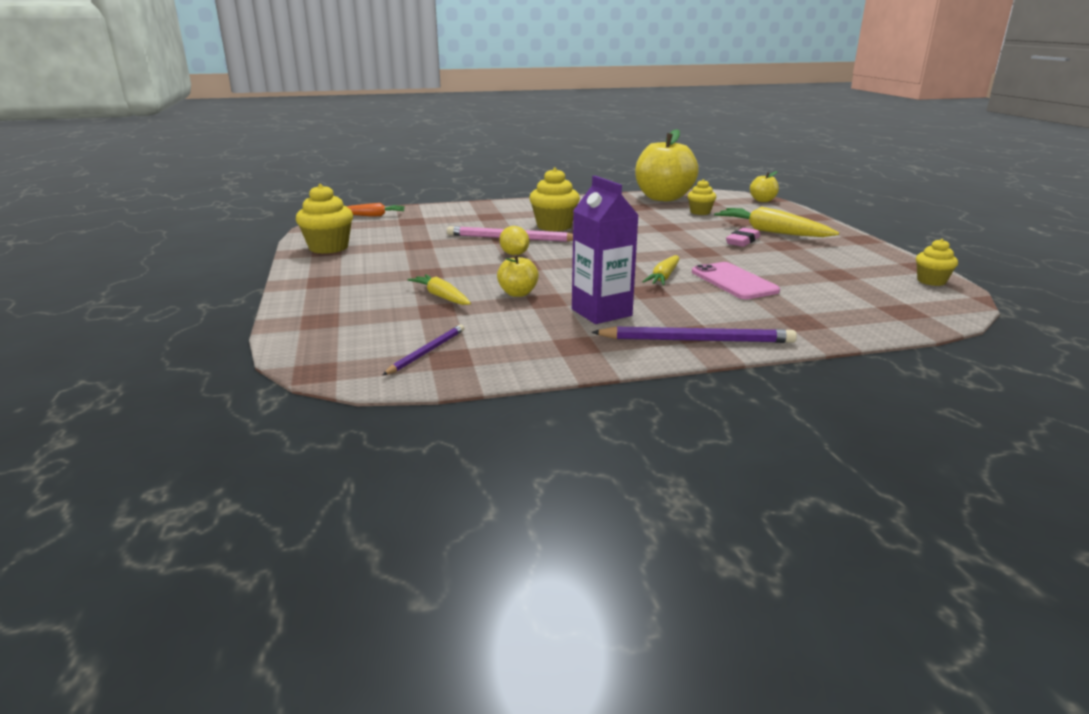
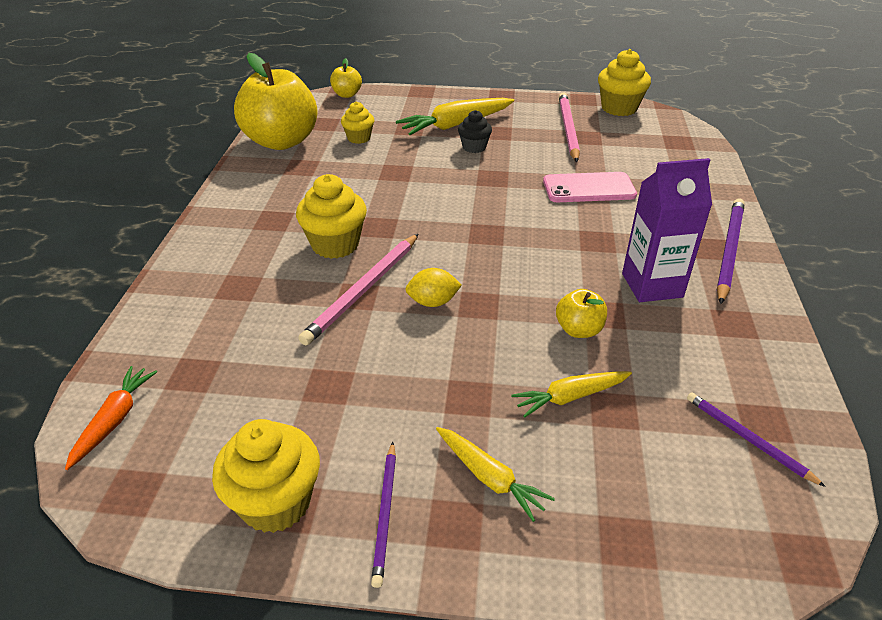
camera: 70 degrees left, 15 degrees up
(326, 267) = (385, 514): none -> purple pencil
(664, 277) = (562, 221): yellow carrot -> yellow carrot (489, 477)
(742, 241) = (474, 147): pink eraser -> black cupcake
(838, 266) = (568, 129): none -> pink pencil
(931, 281) = (619, 108): yellow cupcake -> yellow cupcake, size x1.65

